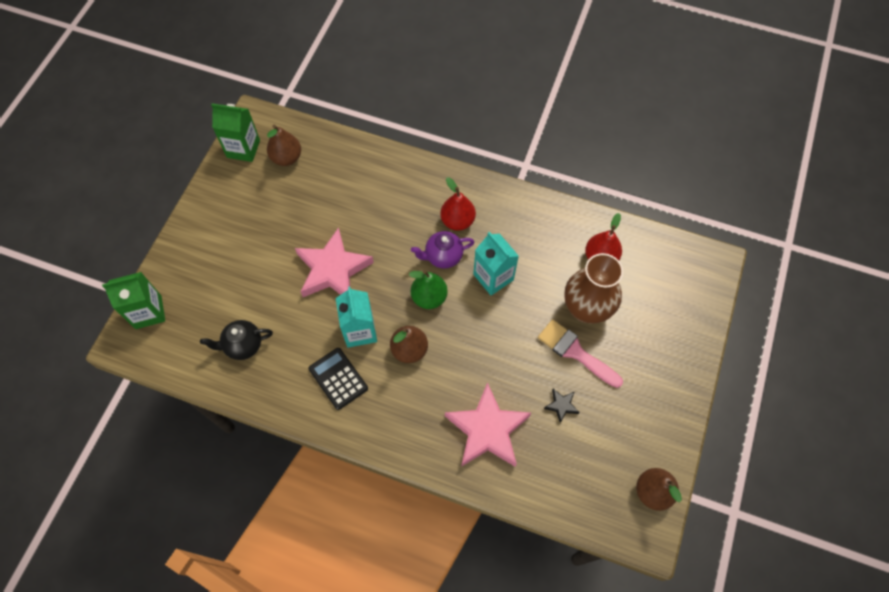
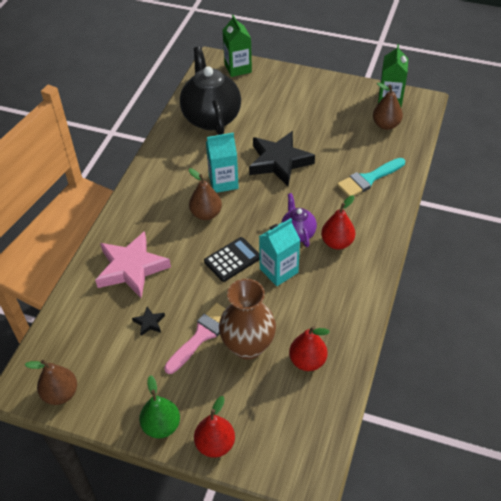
camera: 90 degrees right, 15 degrees down
(243, 345) = (211, 117): black teapot -> black teapot, size x1.96
(333, 270) = (279, 162): pink star -> black star
(338, 378) = (182, 172): black calculator -> black calculator (232, 260)
(370, 184) = (368, 179): none -> turquoise brush
(429, 297) = (256, 225): green pear -> green pear (161, 426)
(692, 339) = (215, 444): none -> red pear

